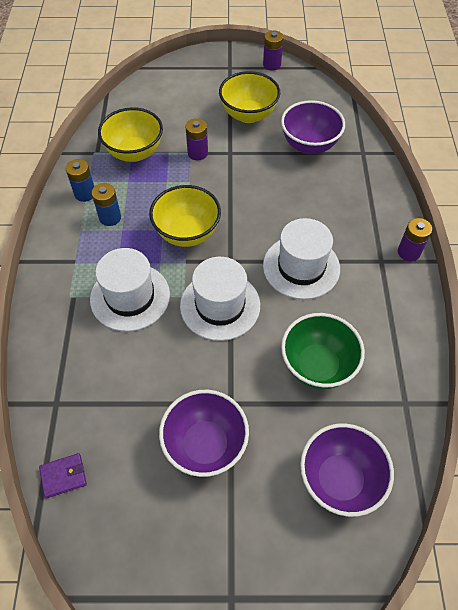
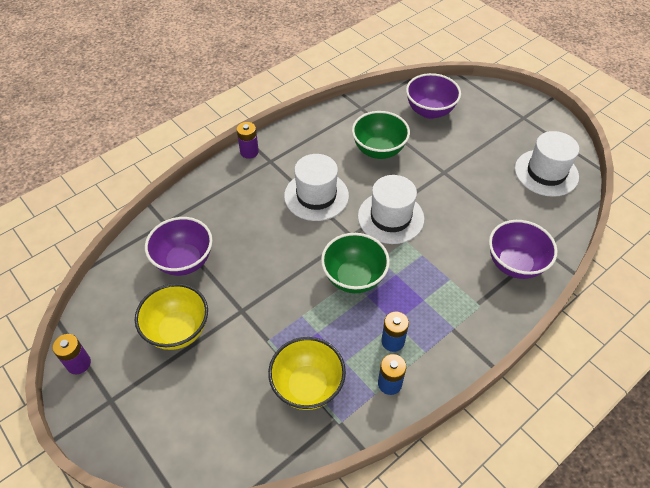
camera: 130 degrees left, 5 degrees down
(63, 476) = (566, 212): purple wallet -> none
(130, 297) = (439, 270): white hat -> white hat (546, 173)
(187, 233) = (354, 278): yellow bowl -> green bowl
(197, 153) = (263, 334): purple battery -> none
(205, 444) = (477, 167): purple bowl -> purple bowl (515, 264)

